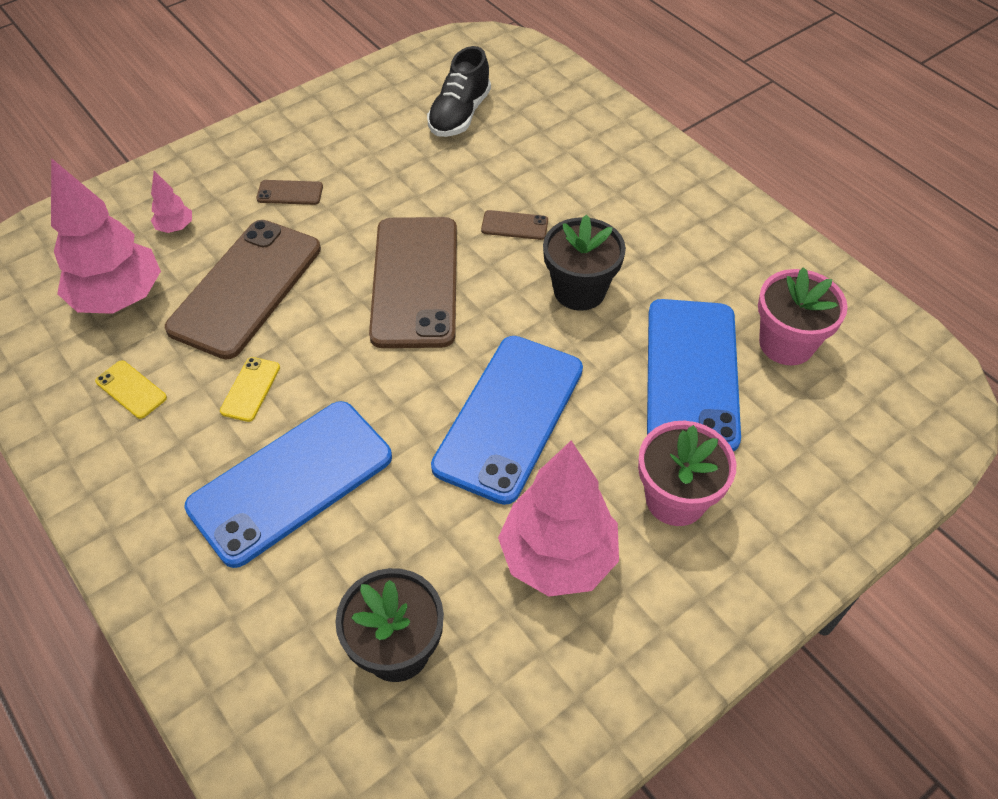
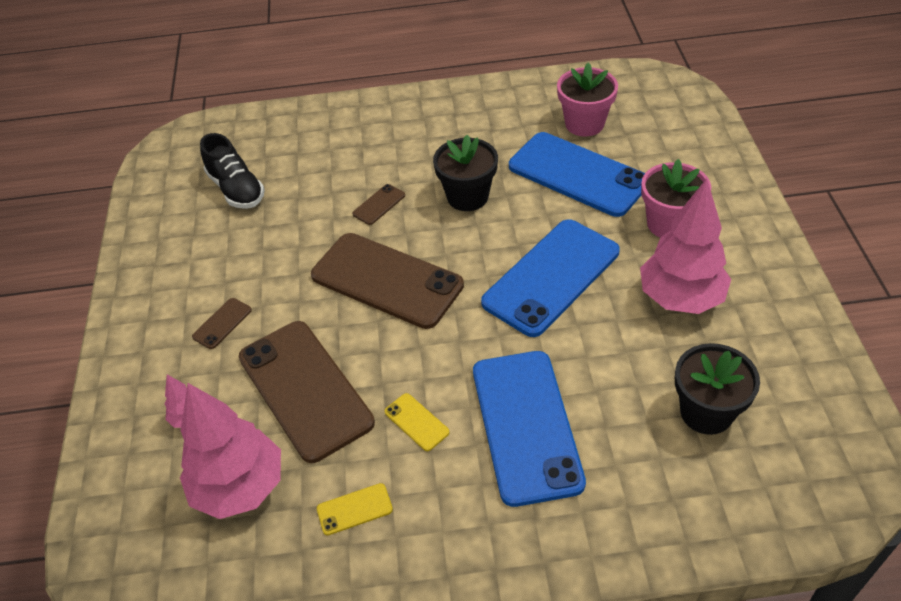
camera: 55 degrees left, 5 degrees down
(509, 417) = (551, 277): blue phone -> blue phone turned 75 degrees clockwise

